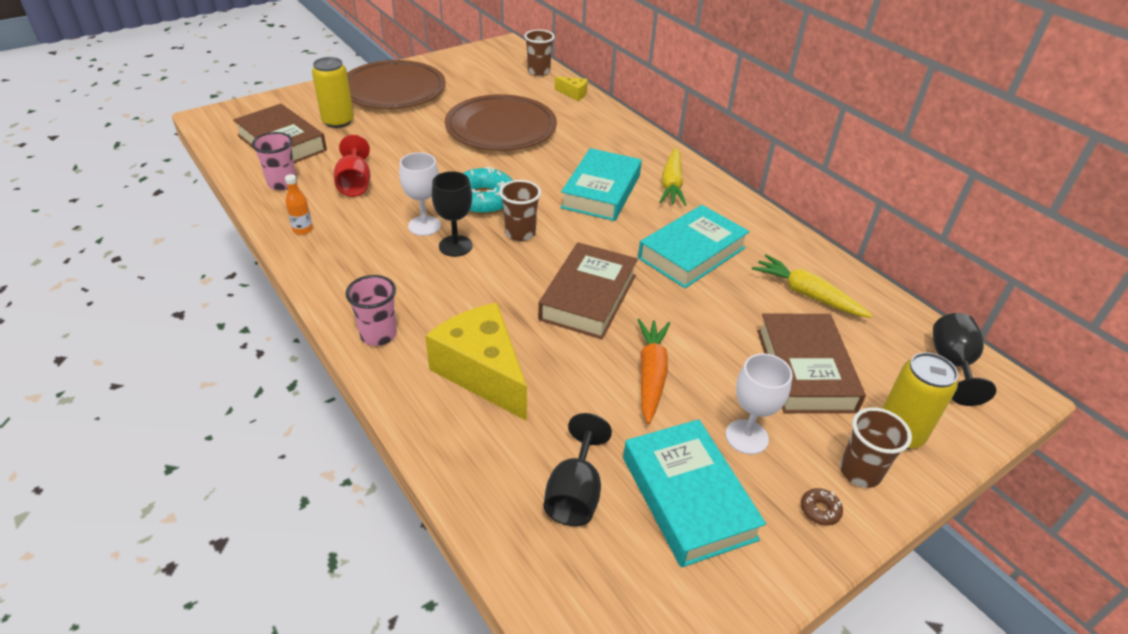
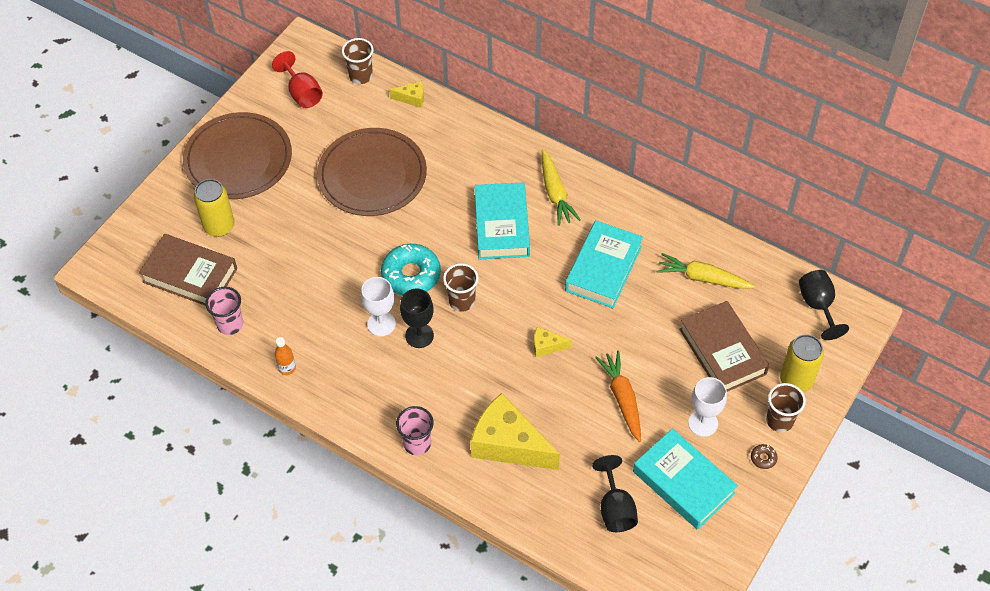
camera: 20 degrees left, 15 degrees up
(355, 184) = (292, 299): red goblet -> red goblet (302, 93)
(588, 297) = (547, 346): brown book -> yellow cheese

